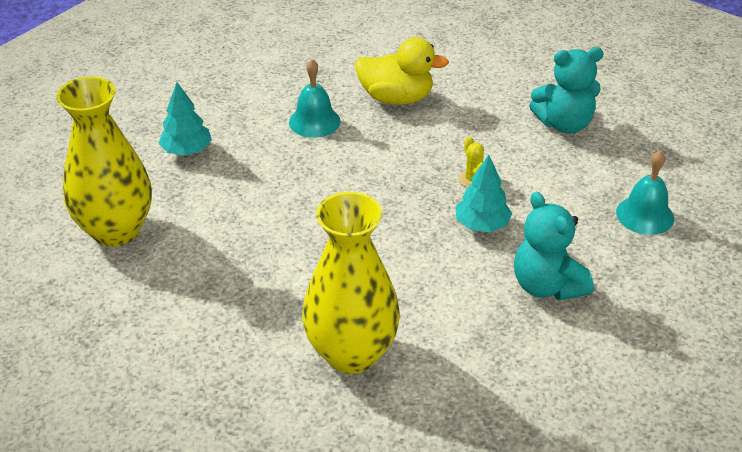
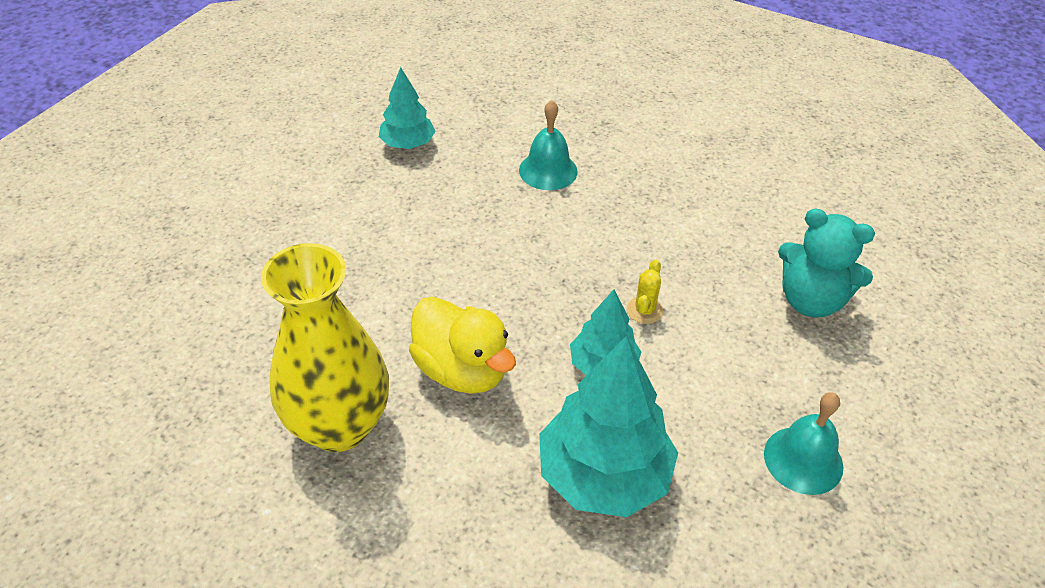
camera: 35 degrees right, 5 degrees up
(116, 230) = (276, 189): yellow vase -> none
(396, 98) = (652, 184): yellow duck -> yellow duck (462, 370)
(547, 286) = (603, 475): turquoise teddy bear -> turquoise tree

